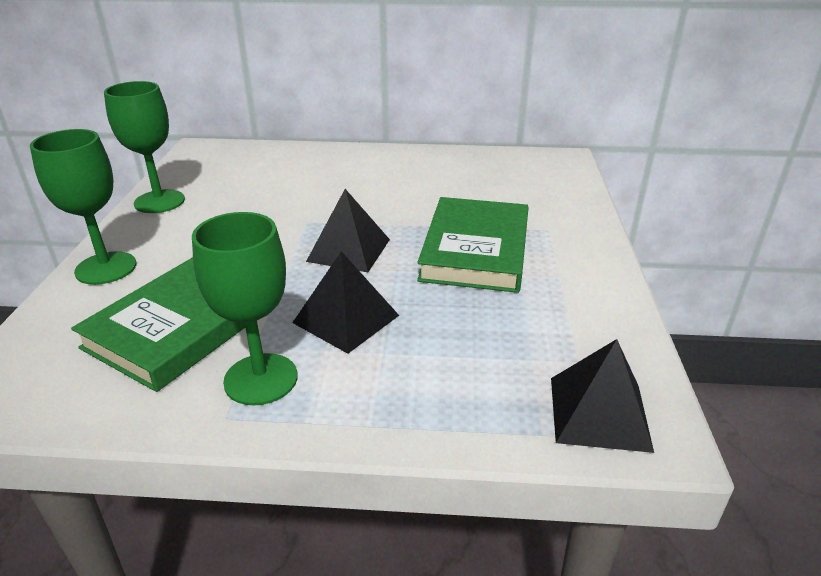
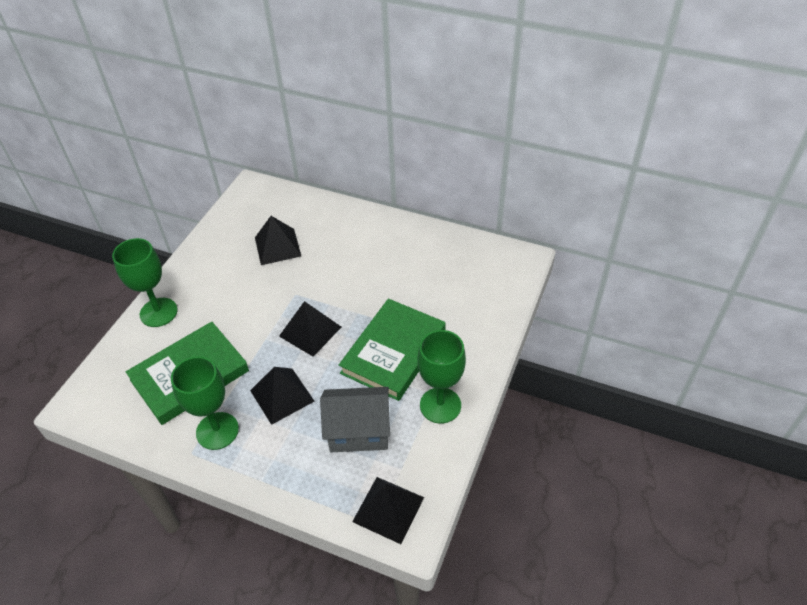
camera: 20 degrees right, 15 degrees up
(159, 201) = (207, 249): green goblet -> green goblet (440, 405)
(259, 187) = (277, 246): none -> black pyramid
(487, 334) = (359, 431): none -> grey house

